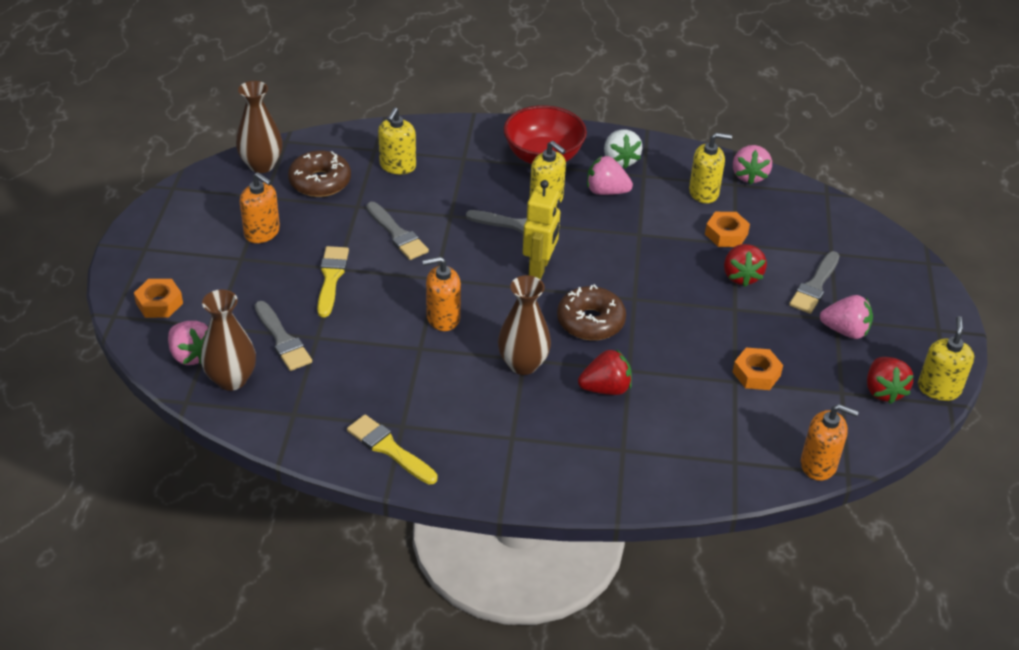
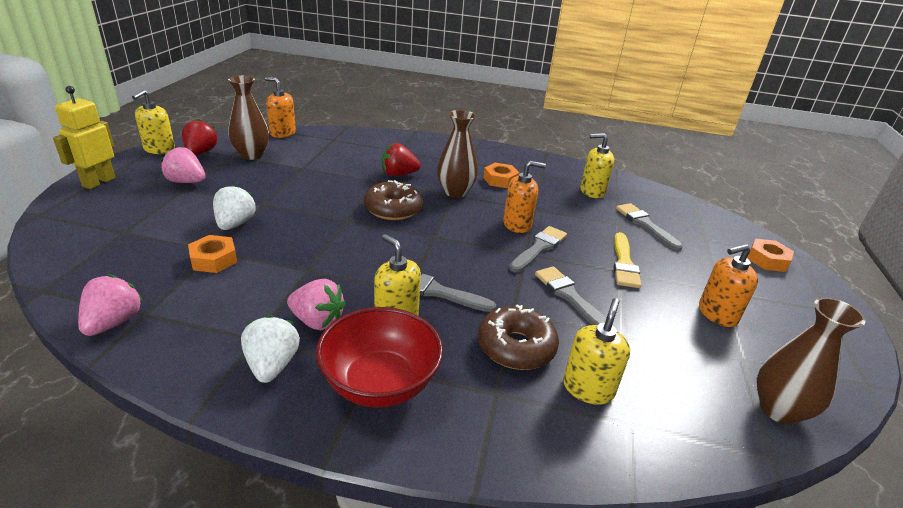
camera: 175 degrees left, 10 degrees down
(191, 355) = (711, 223): pink strawberry -> none
(231, 379) = (670, 207): brown vase -> brown vase (251, 155)
(262, 232) = (717, 314): orange soap dispenser -> orange soap dispenser turned 60 degrees counterclockwise
(320, 182) = (684, 373): brown donut -> brown donut (516, 347)
(389, 449) = (548, 166): yellow brush -> none
(539, 268) = (424, 251): yellow robot -> yellow robot (98, 182)
(704, 192) = (195, 307): yellow soap dispenser -> yellow soap dispenser (592, 191)
(741, 276) = (235, 224): red strawberry -> white strawberry
(756, 374) = (283, 169): orange nut -> orange nut (500, 180)
(815, 286) = (174, 210): grey brush -> grey brush (539, 248)

